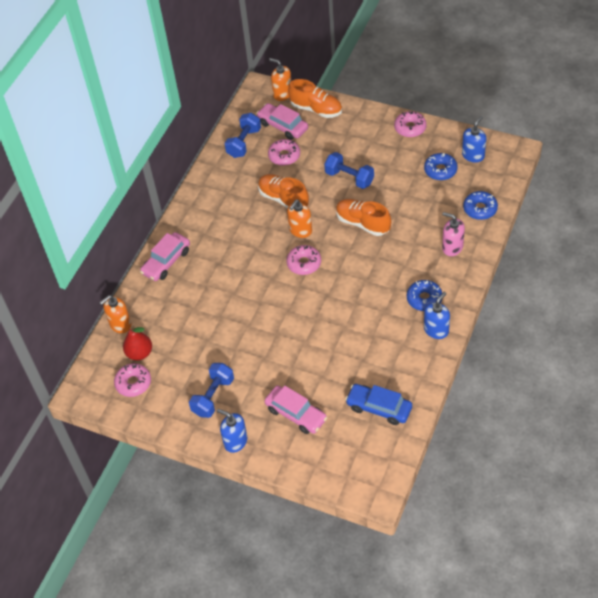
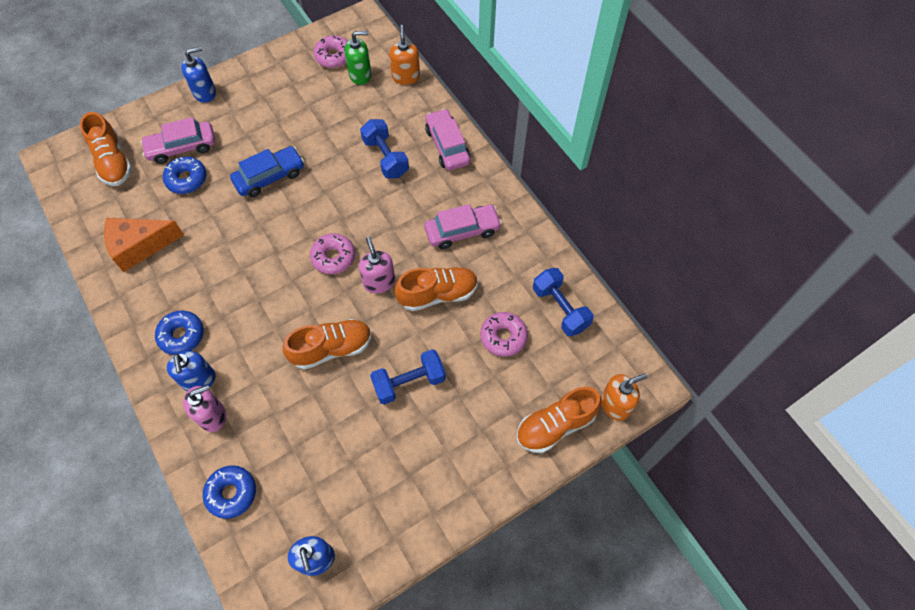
camera: 120 degrees right, 10 degrees up
(139, 353) = (360, 75): red pear -> green soap dispenser
(213, 396) = (262, 101): blue dumbbell -> blue dumbbell (385, 157)
(283, 126) = (555, 367): pink car -> pink car (462, 231)
(300, 230) = (379, 282): orange soap dispenser -> pink soap dispenser
(345, 447) = (113, 162): none -> orange shoe
(379, 408) = (118, 211): blue car -> blue car (270, 177)
(391, 371) = (140, 246): none -> orange cheese
(410, 128) = (429, 517): pink donut -> none
(436, 330) = (138, 318): blue soap dispenser -> blue soap dispenser (199, 380)
(440, 170) = (329, 496): blue donut -> blue donut (186, 179)

